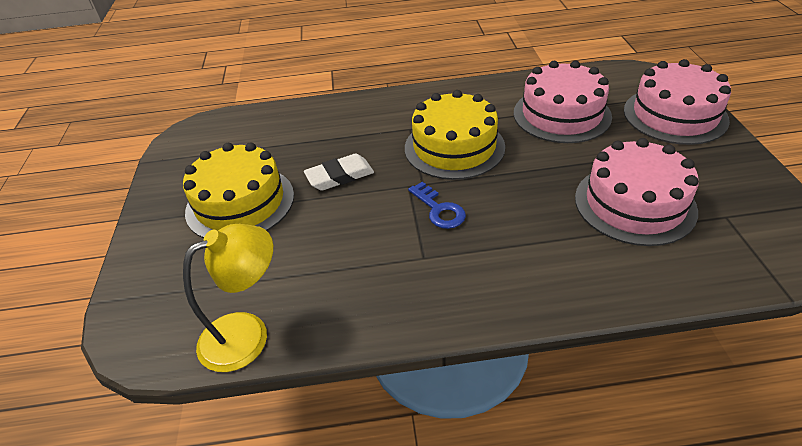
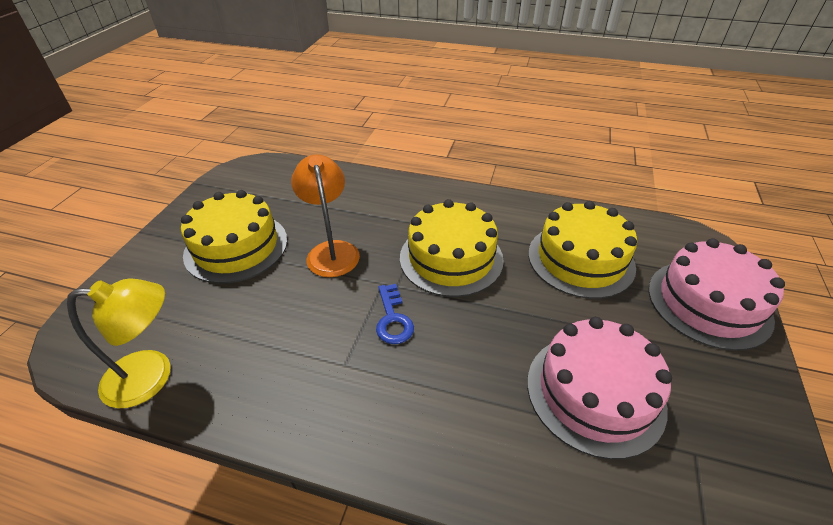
camera: 20 degrees right, 0 degrees up
(340, 176) = (331, 251): white eraser -> orange lamp
(561, 114) = (580, 259): pink cake -> yellow cake

